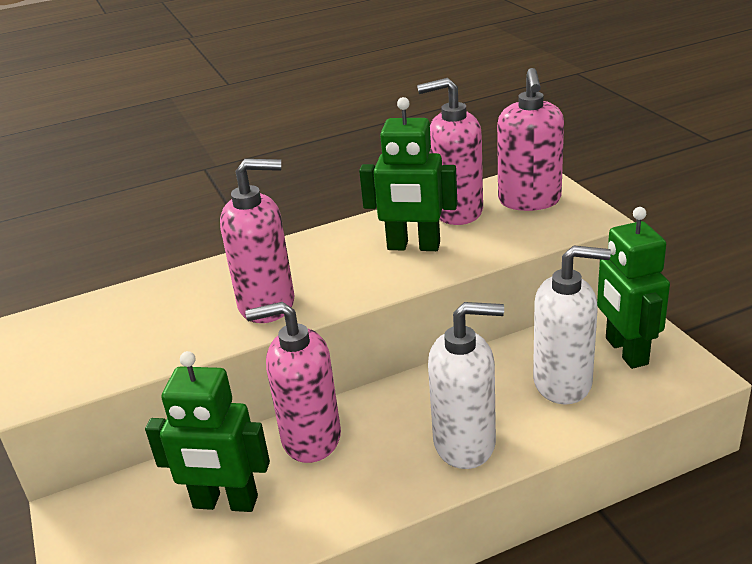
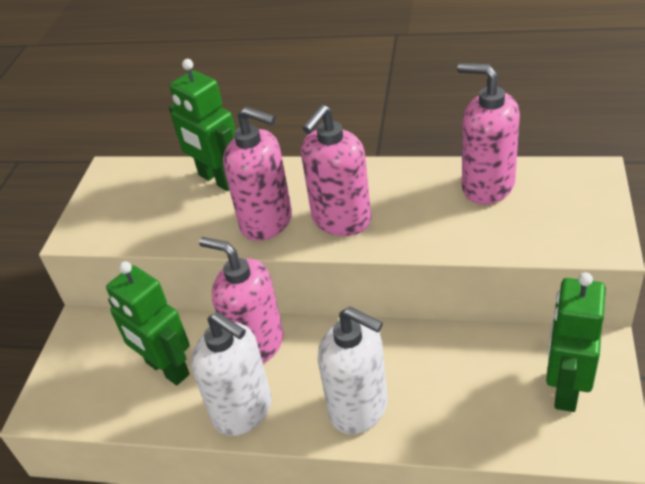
camera: 35 degrees right, 10 degrees up
(413, 246) = (419, 210): green robot -> green robot (218, 179)
(529, 201) = (562, 200): pink soap dispenser -> pink soap dispenser (341, 220)
(563, 383) = (483, 392): white soap dispenser -> white soap dispenser (243, 410)

